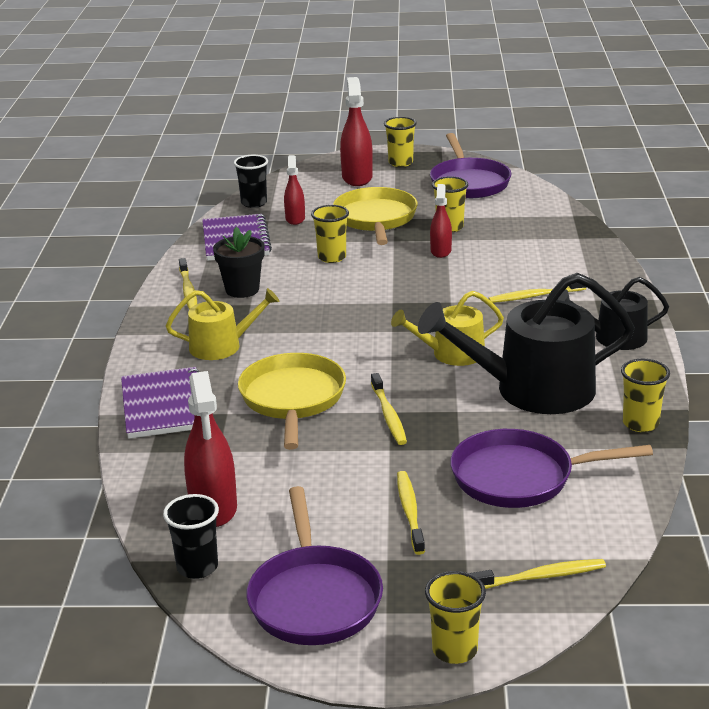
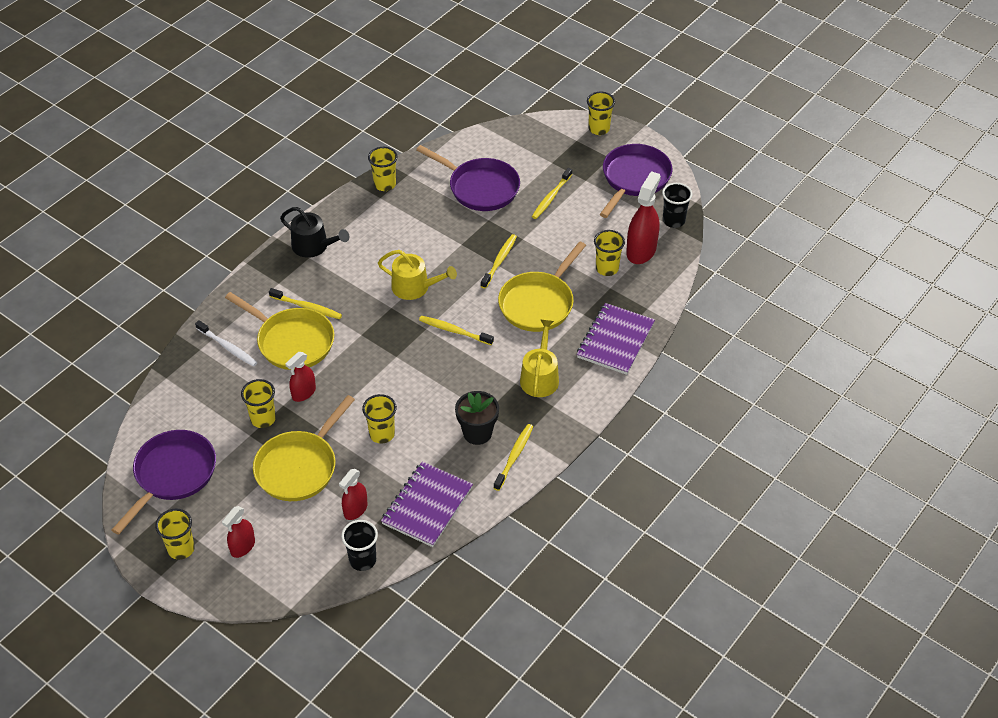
camera: 145 degrees left, 20 degrees up
(222, 346) = (540, 377): yellow watering can -> yellow watering can turned 75 degrees clockwise
(242, 467) = (607, 268): none -> yellow cup
(357, 178) = (243, 546): red spray bottle -> red spray bottle, size x0.60
(507, 272) = (292, 341): none -> yellow pan
(532, 390) = (406, 235): black watering can -> none
(541, 577) = (530, 138): yellow toothbrush -> yellow toothbrush (454, 331)
(557, 247) = (228, 347): none -> white toothbrush

